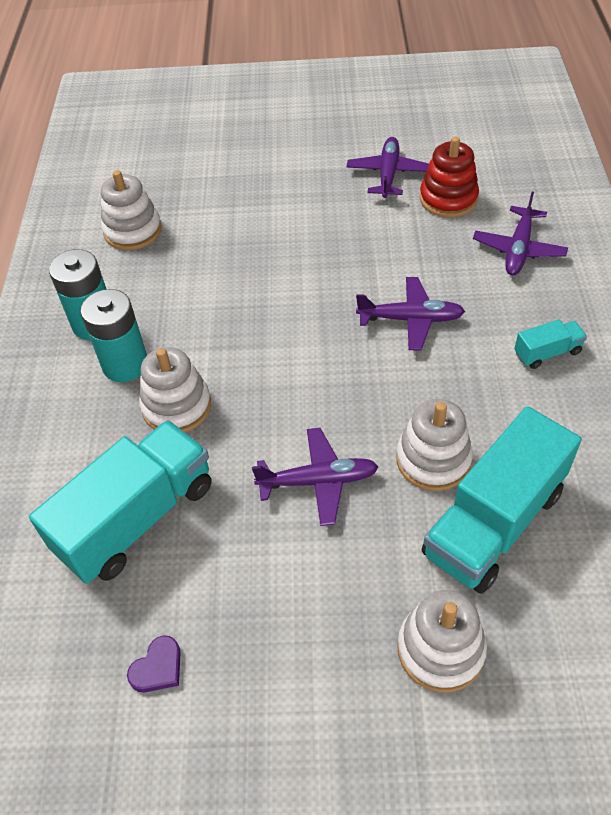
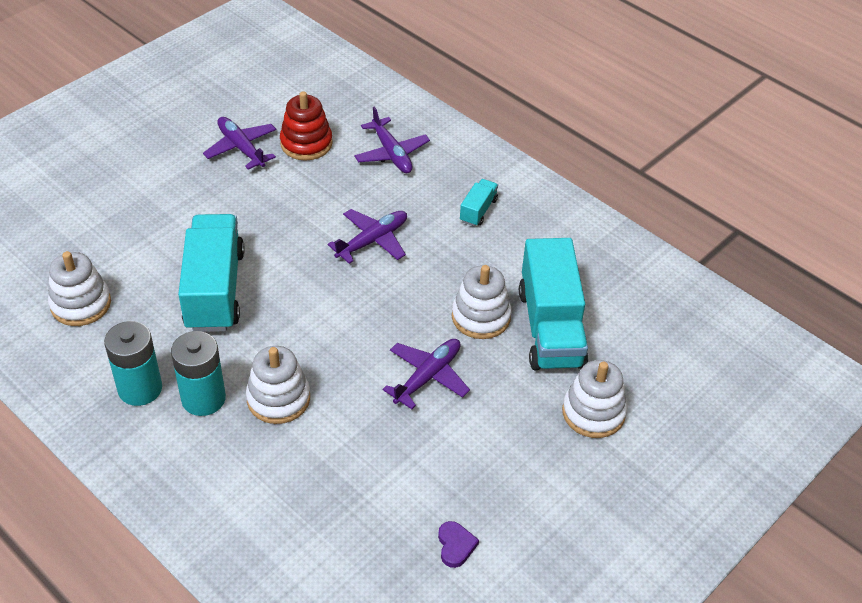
camera: 50 degrees left, 5 degrees down
(137, 518) = (338, 482): turquoise truck -> turquoise truck (215, 290)

